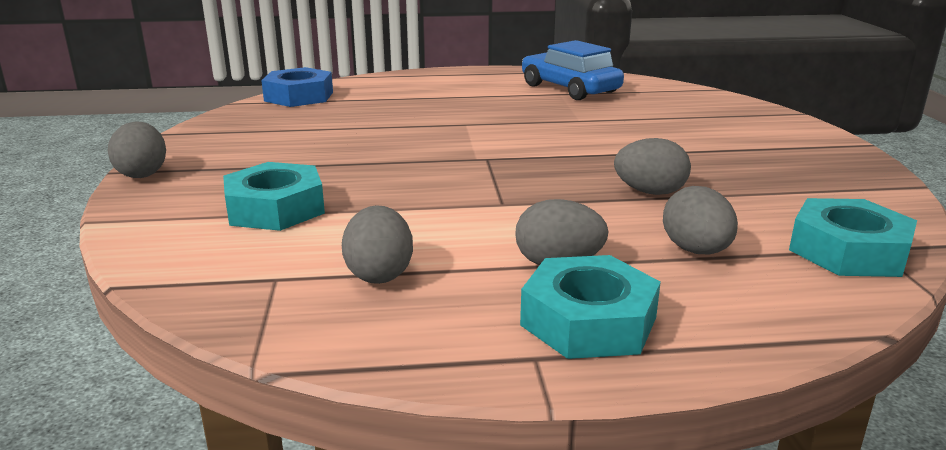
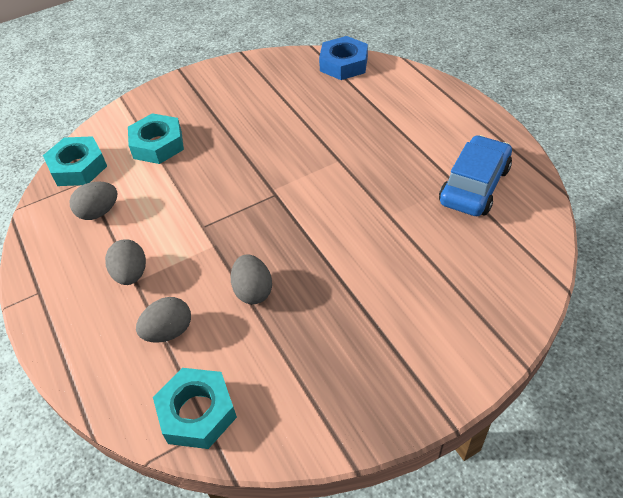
camera: 70 degrees right, 25 degrees up
(142, 174) = (181, 79): grey egg -> none
(588, 321) = (74, 302): turquoise nut -> turquoise nut (78, 167)

